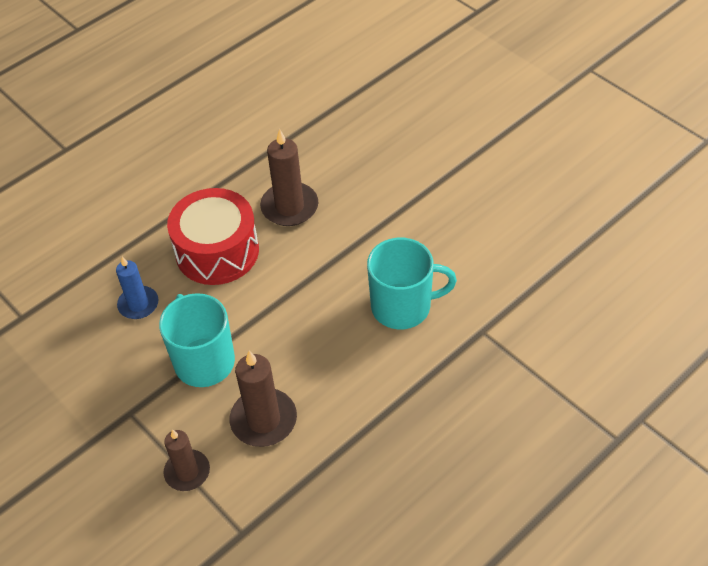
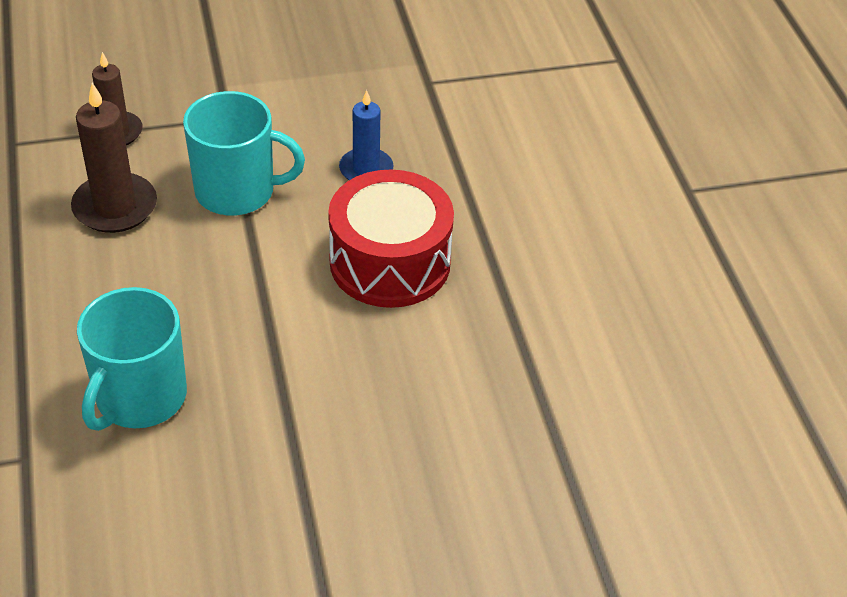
camera: 115 degrees right, 5 degrees down
(289, 207) = (409, 363): brown candle -> none

